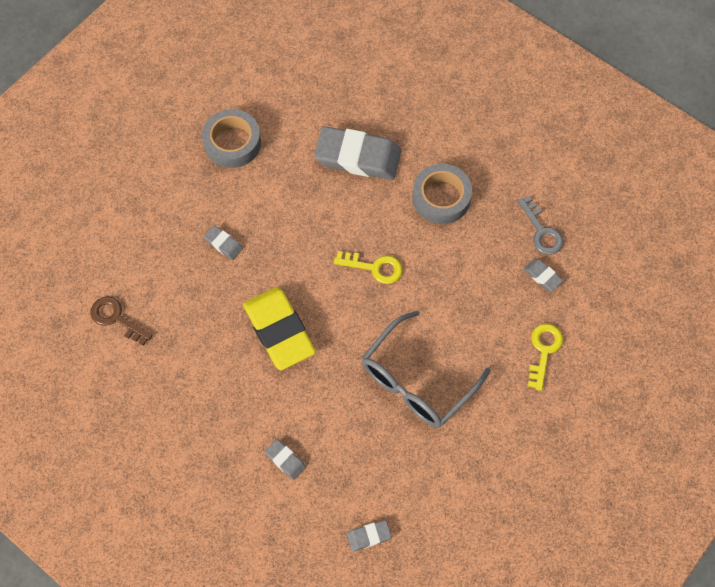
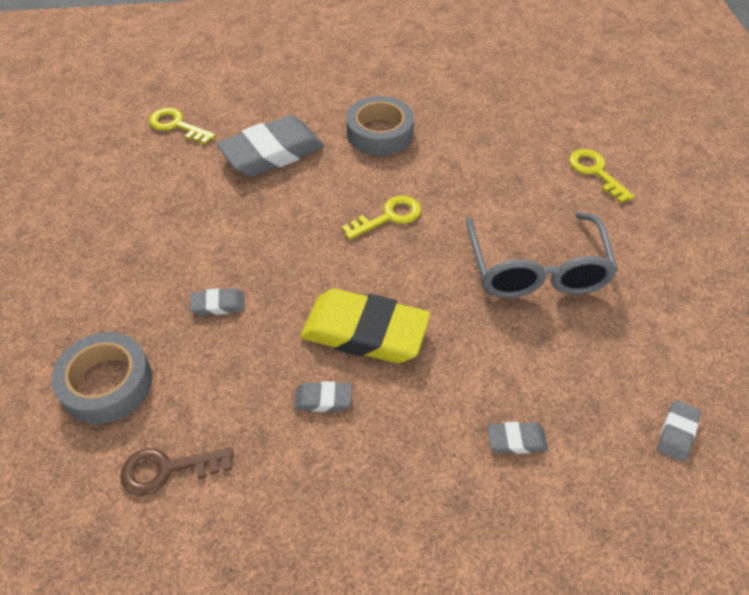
camera: 45 degrees left, 15 degrees down
(232, 143) = (132, 220): grey tape -> grey tape (107, 384)
(323, 84) = (177, 126): none -> yellow key
(542, 231) = (484, 102): grey key -> none
(542, 276) = (525, 128): grey eraser -> grey eraser (323, 399)

